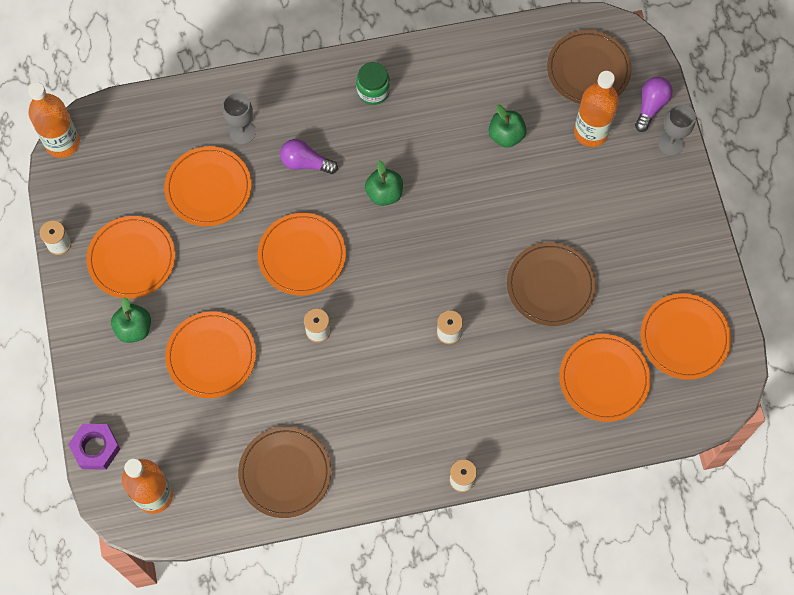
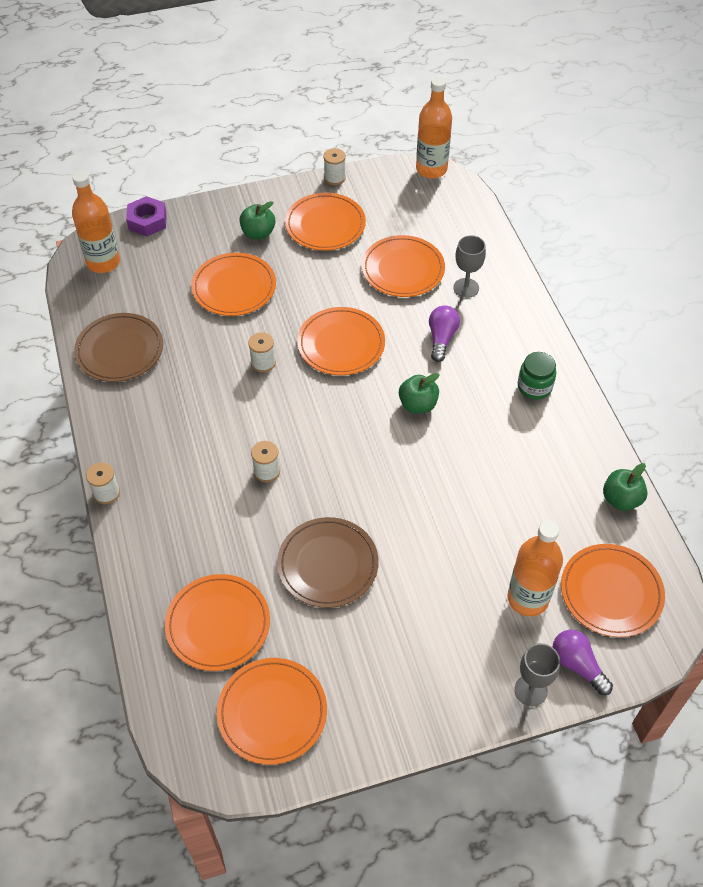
camera: 85 degrees right, 15 degrees down
(506, 135) = (506, 511): green apple -> green apple (621, 499)
(588, 70) = (611, 592): brown plate -> orange plate
(651, 106) = (577, 665): purple light bulb -> purple light bulb turned 150 degrees counterclockwise

